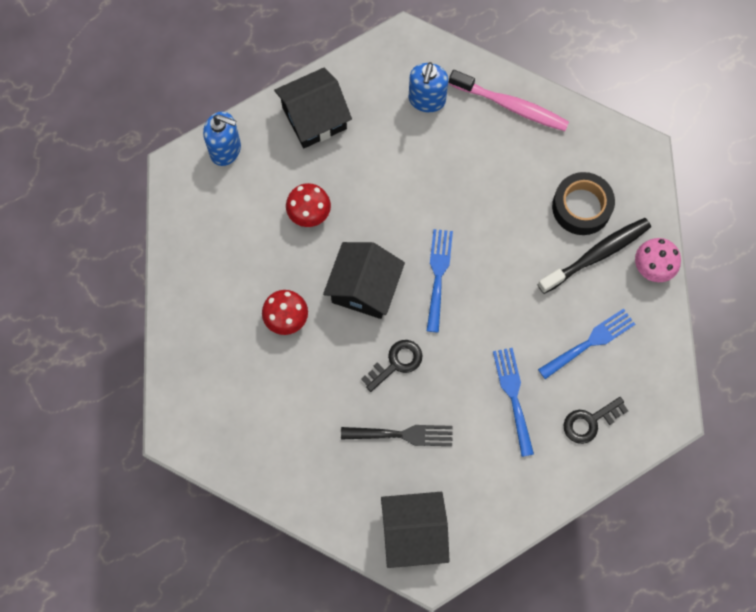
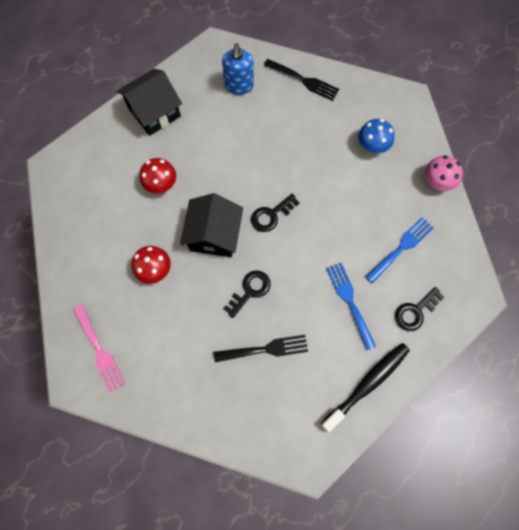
camera: 10 degrees left, 0 degrees up
(209, 403) = (99, 351): none -> pink fork
(225, 150) = (88, 146): blue soap dispenser -> none
(414, 533) = (289, 432): black house -> none
(438, 275) = (271, 215): blue fork -> black key
(511, 106) = (304, 80): pink toothbrush -> black fork
(581, 207) = (372, 145): black tape -> blue mushroom
(597, 255) = (392, 179): black toothbrush -> black toothbrush (367, 384)

